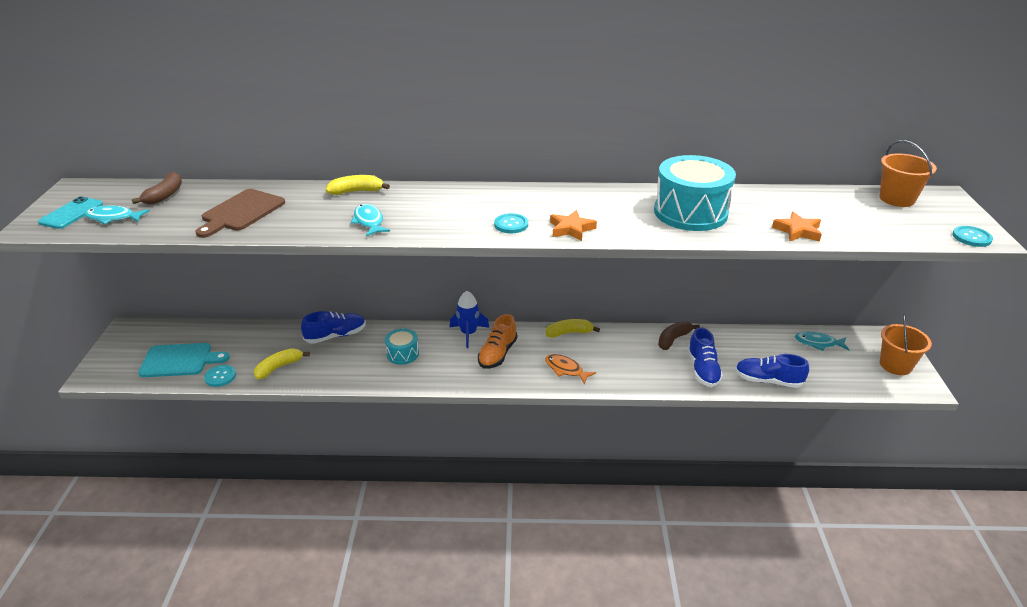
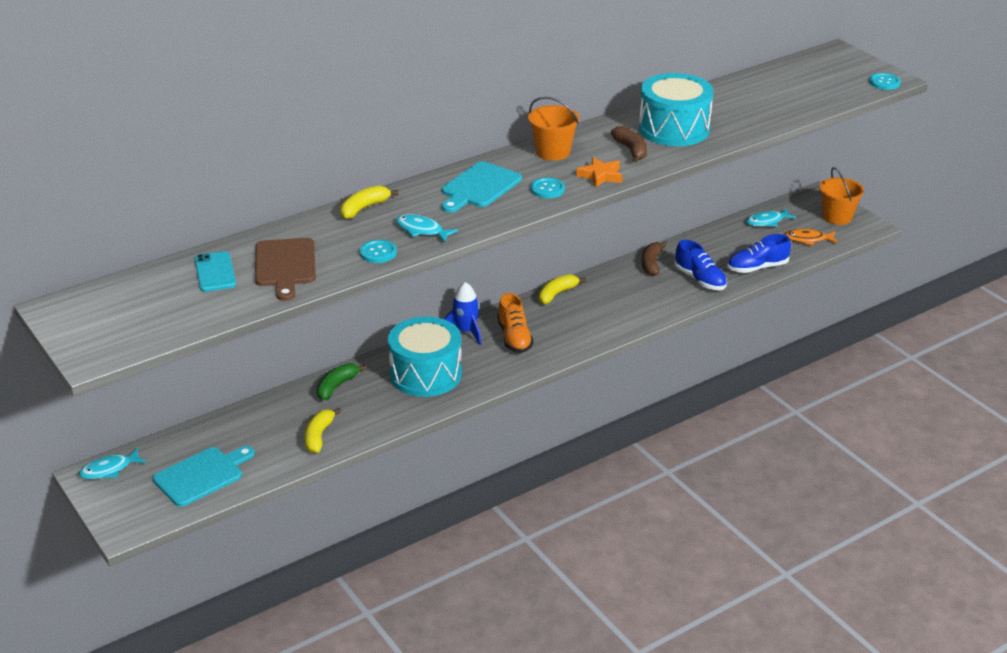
camera: 35 degrees left, 0 degrees up
(71, 213) = (107, 330): turquoise phone -> turquoise phone (215, 272)
(113, 218) = (163, 317): turquoise fish -> turquoise fish (109, 469)
(165, 195) = (174, 279): brown banana -> brown banana (631, 150)
(220, 376) = (269, 469): turquoise button -> turquoise button (378, 253)
(336, 336) = (336, 386): blue shoe -> green banana
(402, 354) = (425, 374): turquoise drum -> turquoise drum, size x1.96
(460, 205) = (479, 187): none -> turquoise cutting board
(566, 369) = (589, 326): orange fish -> orange fish (808, 239)
(797, 231) = (767, 118): orange star -> none
(897, 199) = (808, 65): orange bucket -> orange bucket (553, 152)

